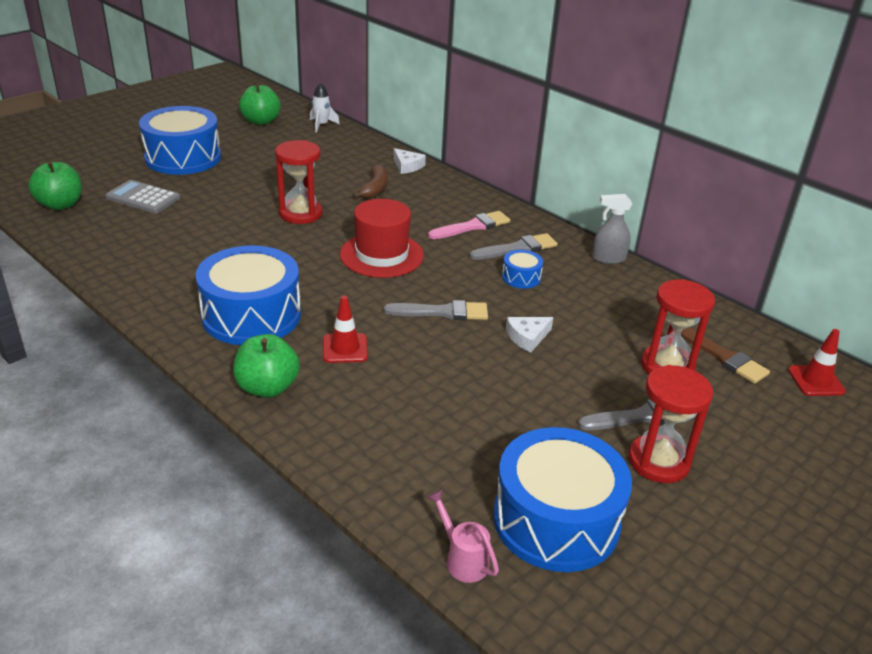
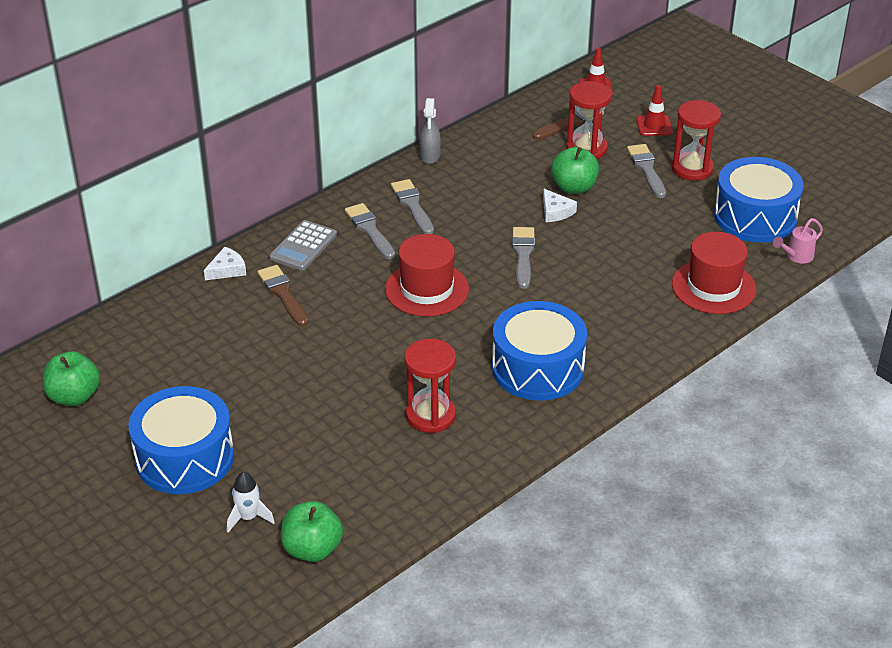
camera: 85 degrees left, 5 degrees up
(143, 198) = (297, 478): grey calculator -> grey calculator (303, 246)
(267, 387) = (641, 351): green apple -> green apple (574, 187)
(301, 214) = (340, 347): red hourglass -> red hourglass (430, 415)
(321, 125) = (96, 340): white rocket -> white rocket (248, 517)
(345, 348) = (582, 310): red traffic cone -> red traffic cone (654, 126)
(375, 188) = (283, 294): brown banana -> brown brush
(387, 460) = (713, 287): none -> red hat
(472, 226) = (369, 230): pink brush -> grey brush
(521, 277) = (464, 207): blue drum -> none

